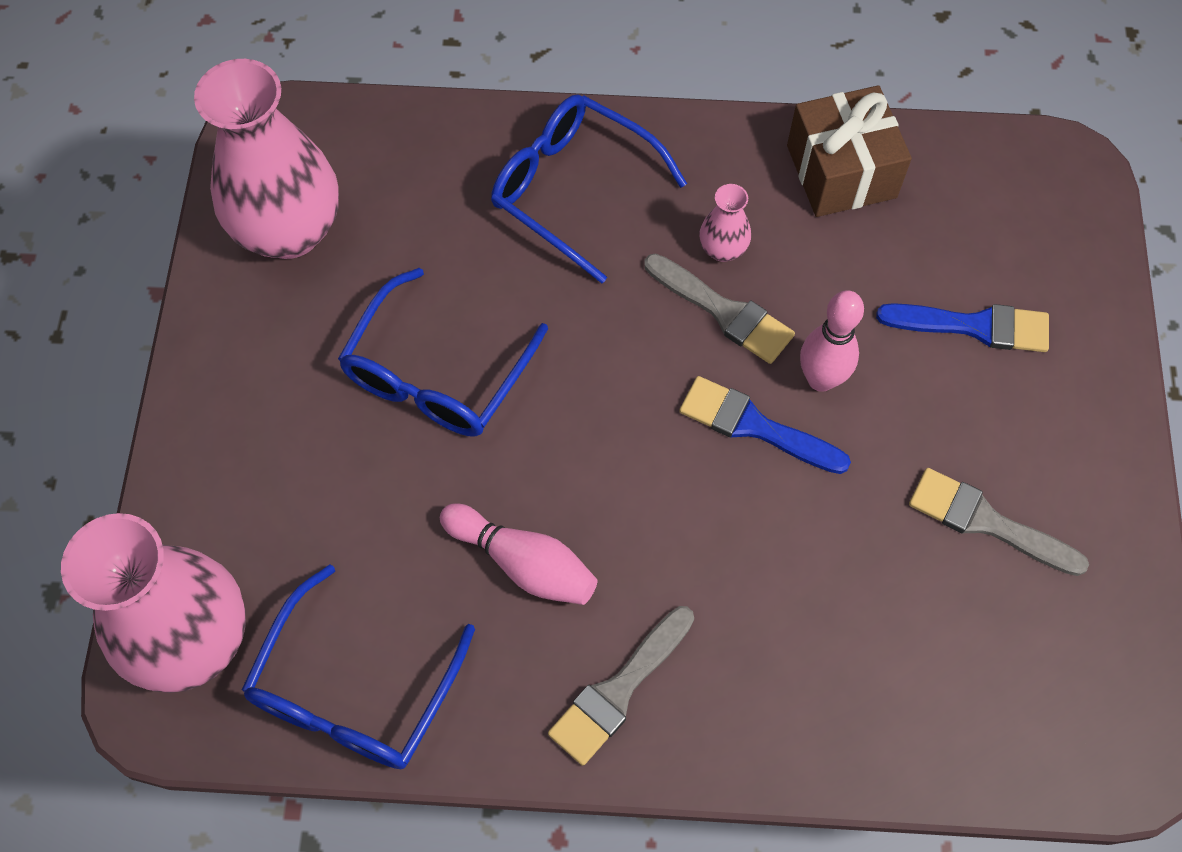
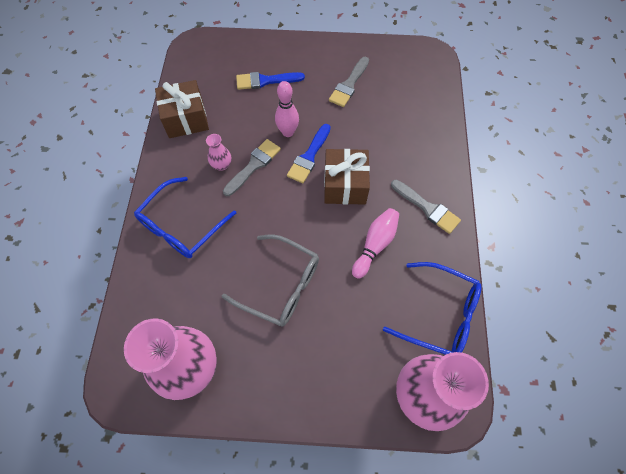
camera: 90 degrees left, 0 degrees up
(436, 374) = (281, 286): blue glasses -> grey glasses
(677, 503) = (345, 185): none -> brown gift
(974, 326) = (265, 81): blue brush -> blue brush turned 105 degrees counterclockwise

